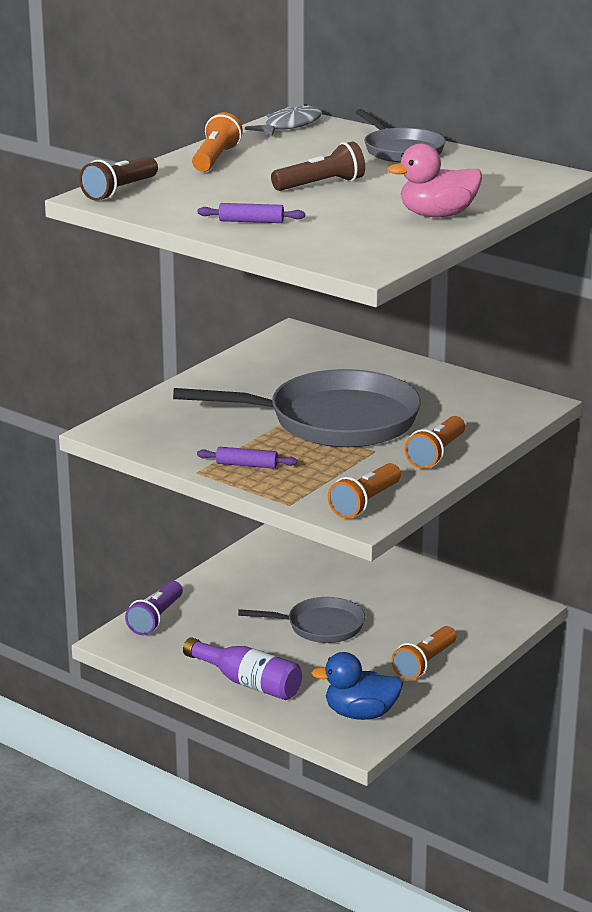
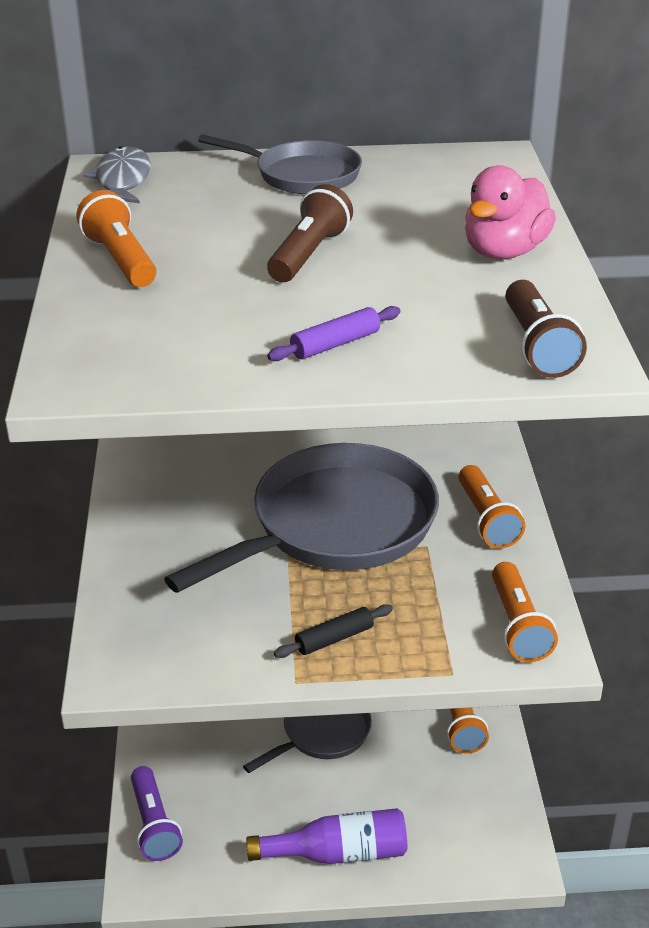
camera: 40 degrees left, 10 degrees up
(120, 191) = (88, 360): brown flashlight -> brown flashlight (537, 347)
(247, 465) = (334, 639): purple rolling pin -> black rolling pin
(360, 714) = (479, 822): blue duck -> none

